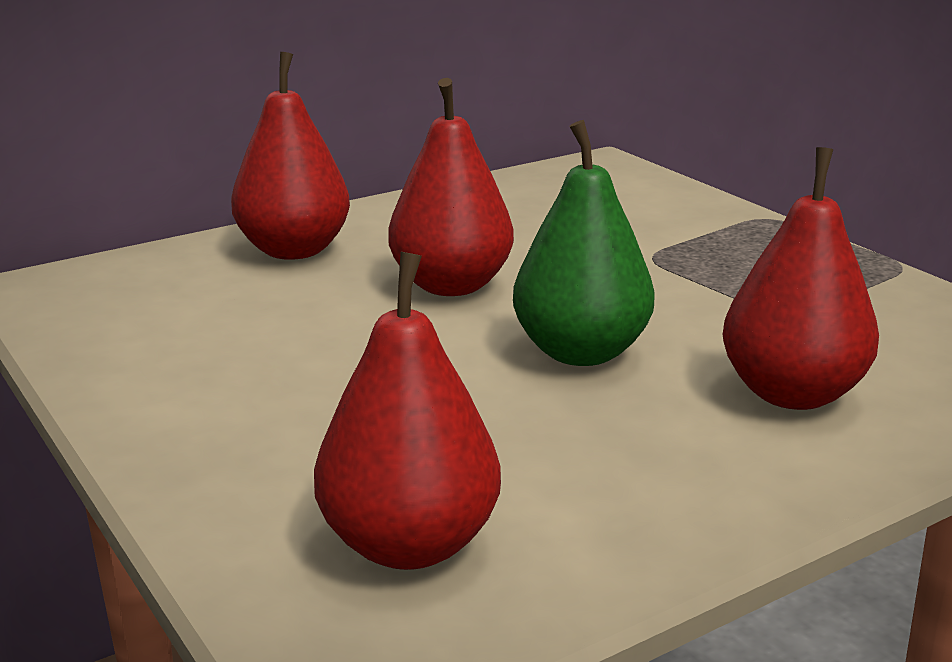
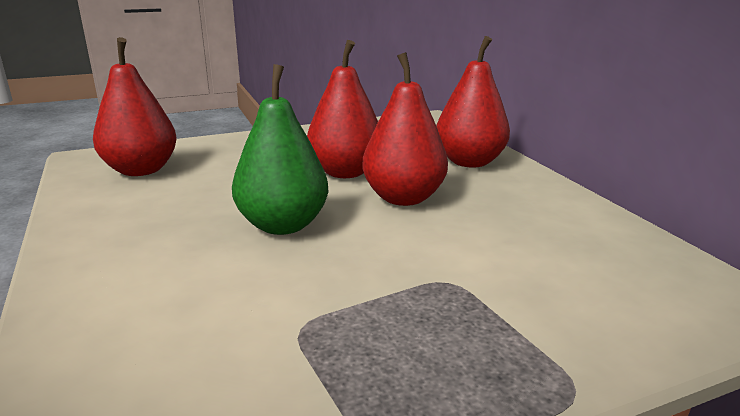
camera: 100 degrees right, 0 degrees up
(792, 394) = (165, 290): red pear -> red pear (345, 172)

